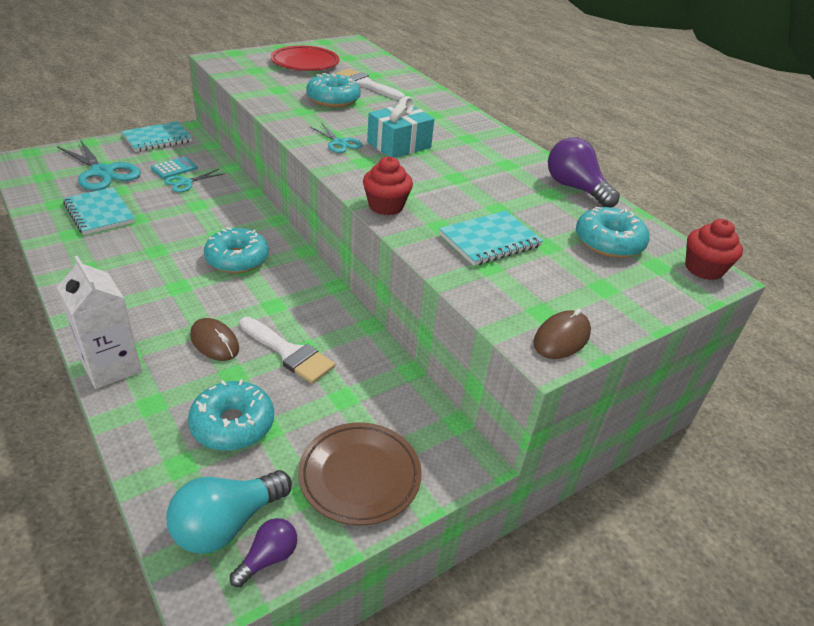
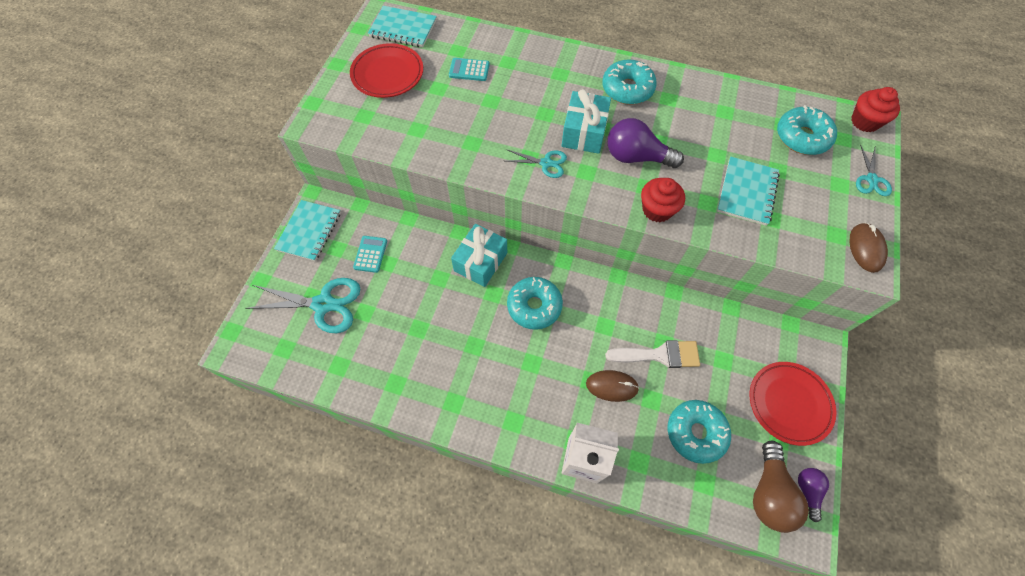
camera: 35 degrees left, 25 degrees up
(99, 213) = (385, 346): turquoise notebook -> turquoise notebook (403, 29)
(186, 183) = (400, 262): turquoise scissors -> turquoise scissors (871, 179)
(226, 524) = (769, 493): turquoise light bulb -> brown light bulb
(241, 214) = (480, 262): none -> turquoise gift
(333, 99) = (473, 110): turquoise donut -> turquoise donut (627, 89)
(359, 476) = (789, 403): brown plate -> red plate
(365, 84) = (469, 70): white brush -> turquoise calculator
(575, 188) = (731, 93): purple light bulb -> purple light bulb (636, 157)

